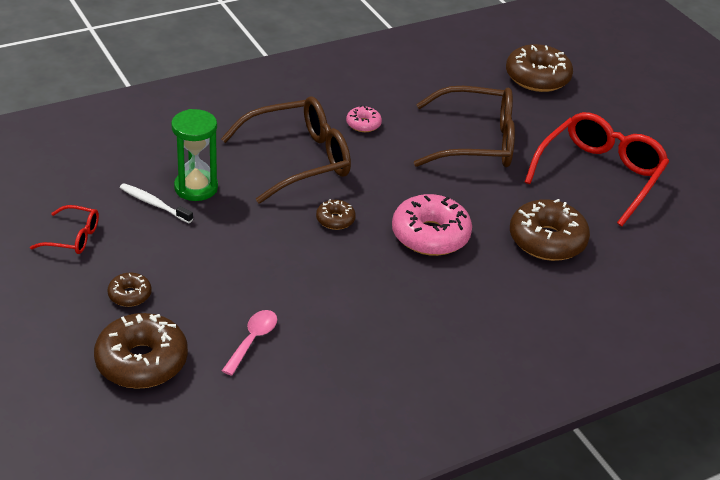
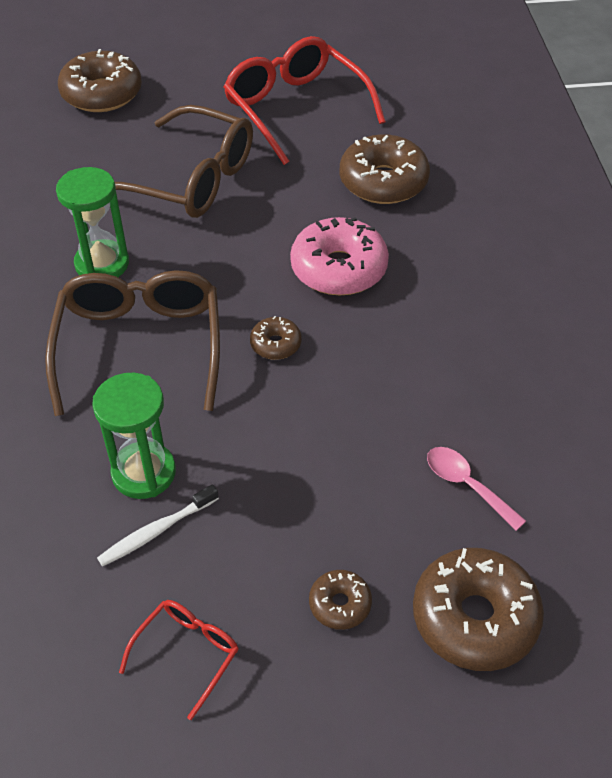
camera: 65 degrees left, 10 degrees up
(363, 124) = (102, 264): pink donut -> green hourglass
(476, 142) = (191, 179): brown glasses -> brown glasses turned 90 degrees clockwise

